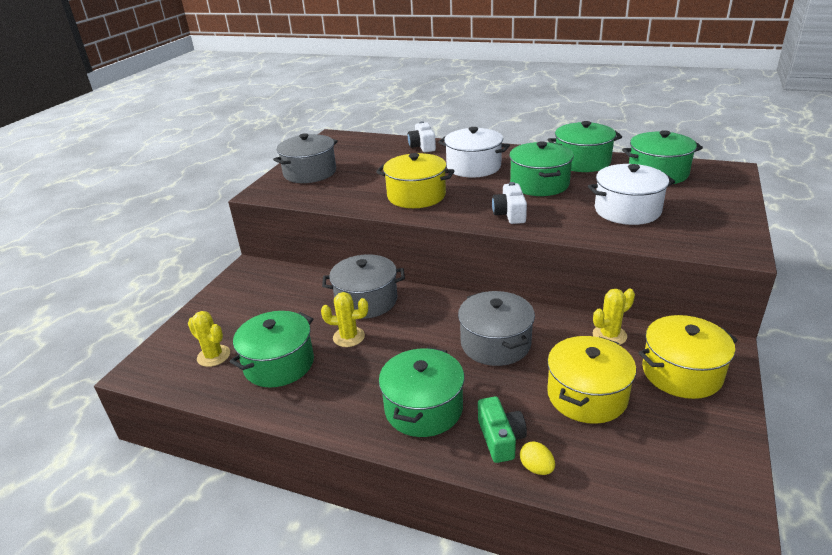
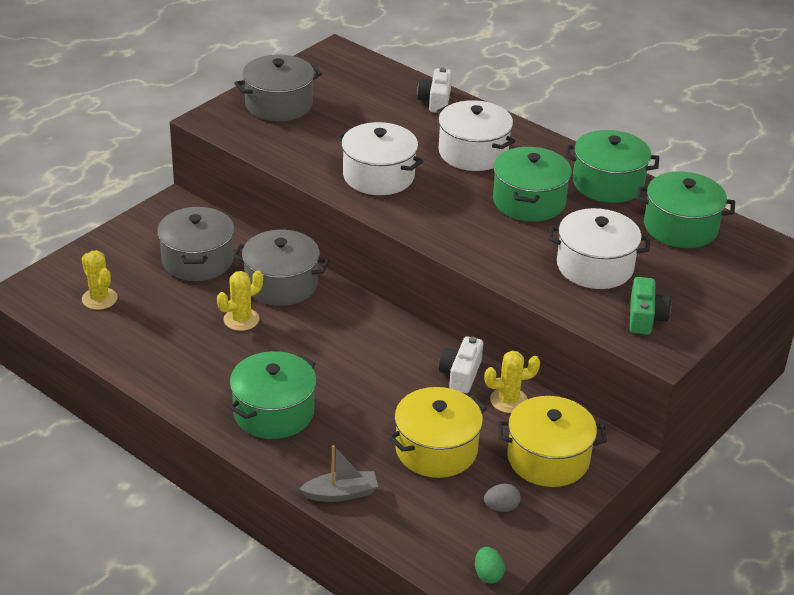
camera: 15 degrees right, 5 degrees up
(279, 364) = (159, 327): green pot -> none
(349, 337) = (241, 319): yellow cactus -> yellow cactus turned 60 degrees counterclockwise
(416, 196) = (378, 176): yellow pot -> white pot
(495, 343) = (385, 372): grey pot -> grey pot (197, 260)
(500, 438) = (326, 460): green camera -> green camera (645, 317)
(510, 214) = (463, 232): white camera -> white camera (461, 374)
(536, 468) = (341, 493): yellow egg -> grey boat
(685, 430) = (501, 507): none -> grey egg
(734, 505) = (488, 575): none -> green egg

